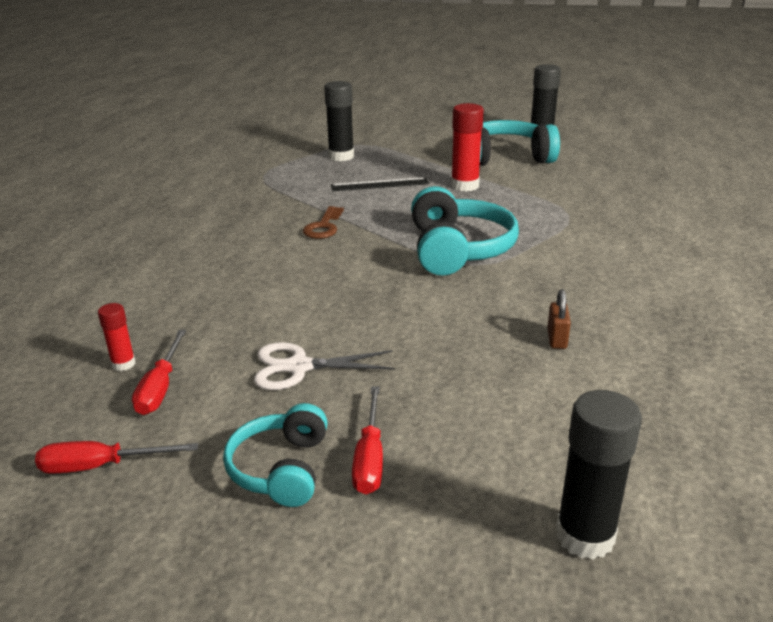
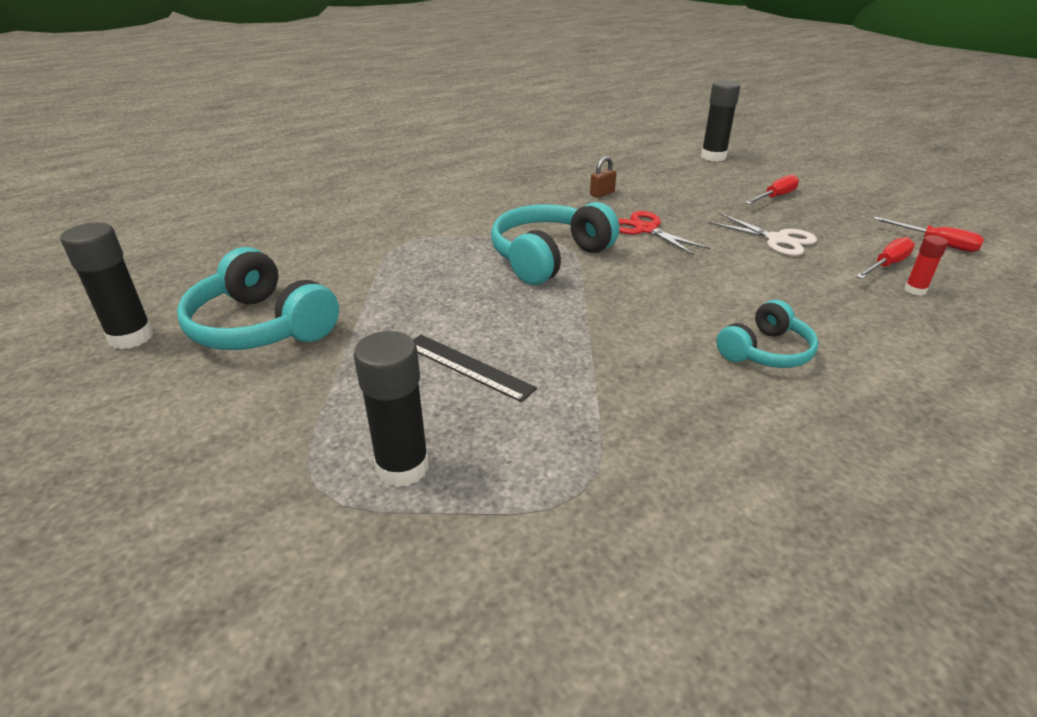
camera: 135 degrees left, 5 degrees up
(281, 469) = (826, 209): turquoise headphones -> turquoise headphones (765, 351)
(323, 227) = (624, 337): brown key -> none
(436, 313) = (646, 229): none -> red scissors
(465, 186) = (397, 312): red glue stick -> none

